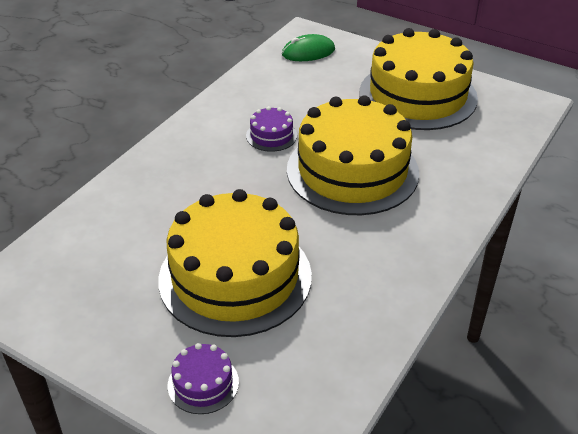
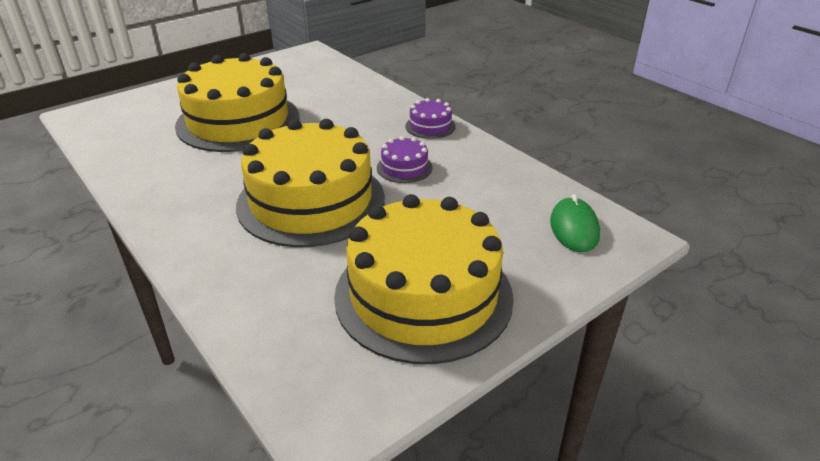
camera: 110 degrees right, 5 degrees down
(203, 383) = (164, 98): purple cake -> purple cake (430, 126)

